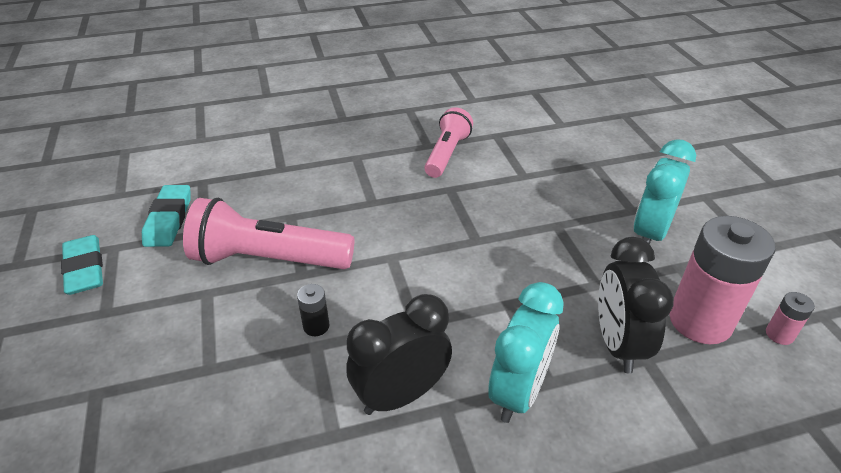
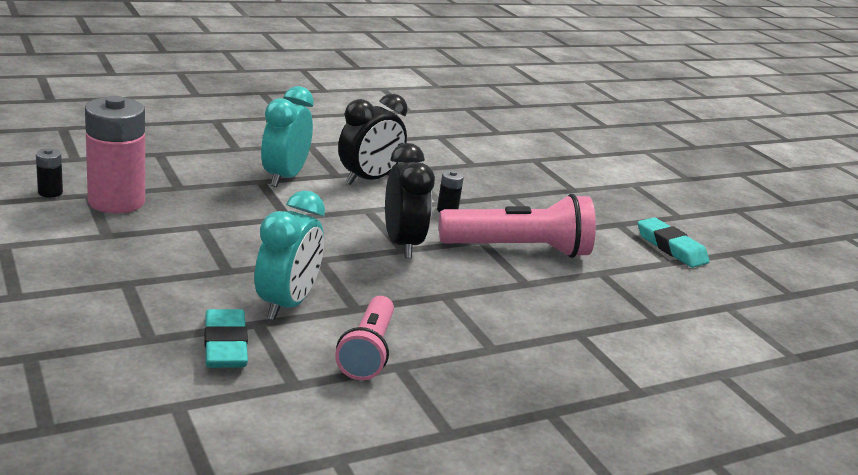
camera: 165 degrees right, 15 degrees down
(169, 220) = (646, 282): turquoise eraser -> turquoise eraser (225, 345)
(618, 344) = (198, 193): black clock -> black clock (402, 244)
(650, 233) = (120, 260): turquoise clock -> turquoise clock (286, 304)
(779, 334) = (50, 192): pink battery -> black battery

